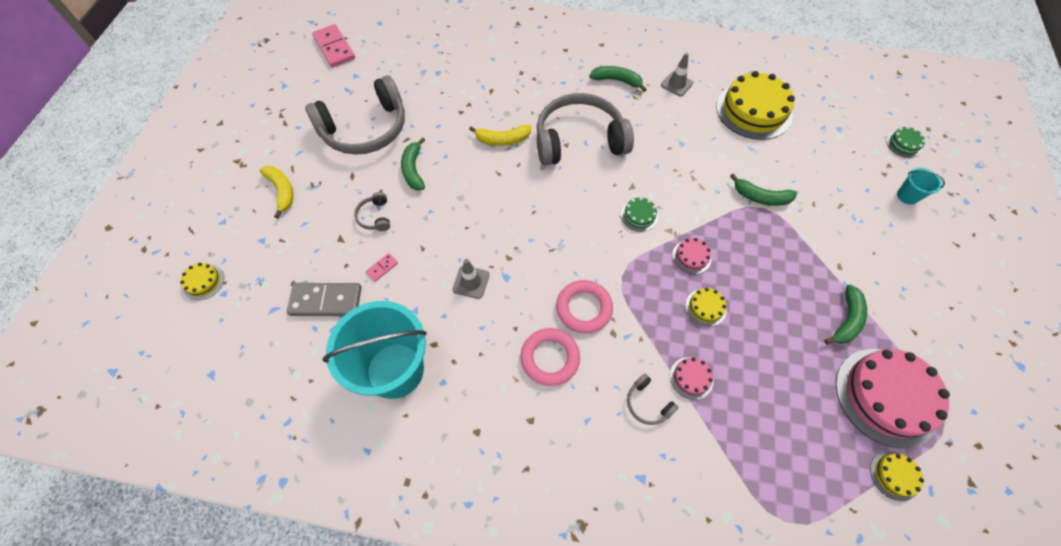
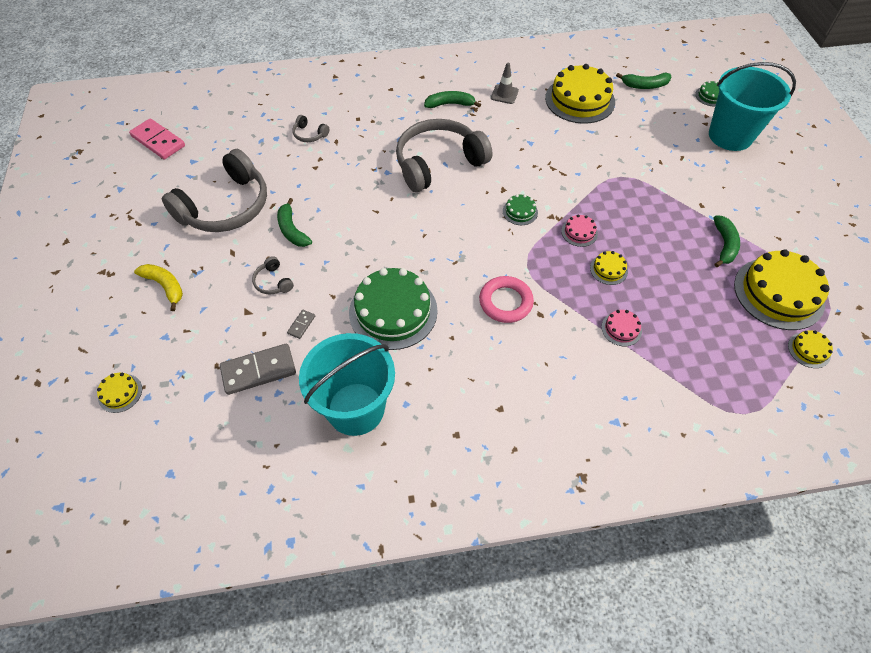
camera: 20 degrees left, 5 degrees down
(382, 268) = (301, 325): pink domino -> grey domino
(471, 282) = (393, 311): grey traffic cone -> green cake
(502, 140) = (367, 181): yellow banana -> none
(550, 358) = (494, 352): pink ring -> none
(647, 403) = (594, 361): grey headphones -> grey headphones (309, 134)
(761, 197) = (615, 168): green banana -> green banana (645, 85)
(886, 396) = (778, 293): pink cake -> yellow cake
(907, 196) = (730, 136): turquoise bucket -> turquoise bucket, size x2.39

